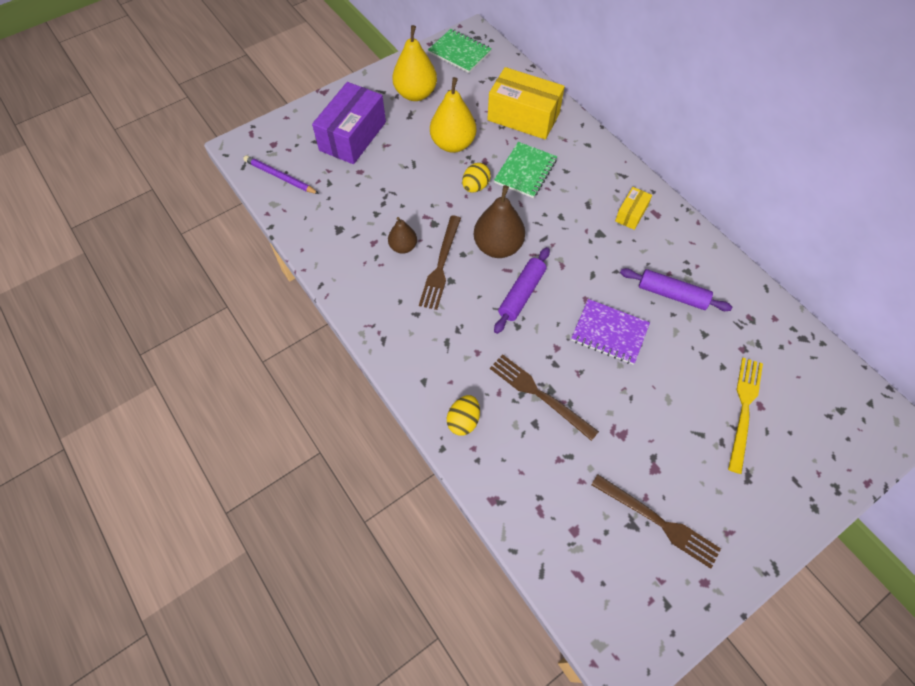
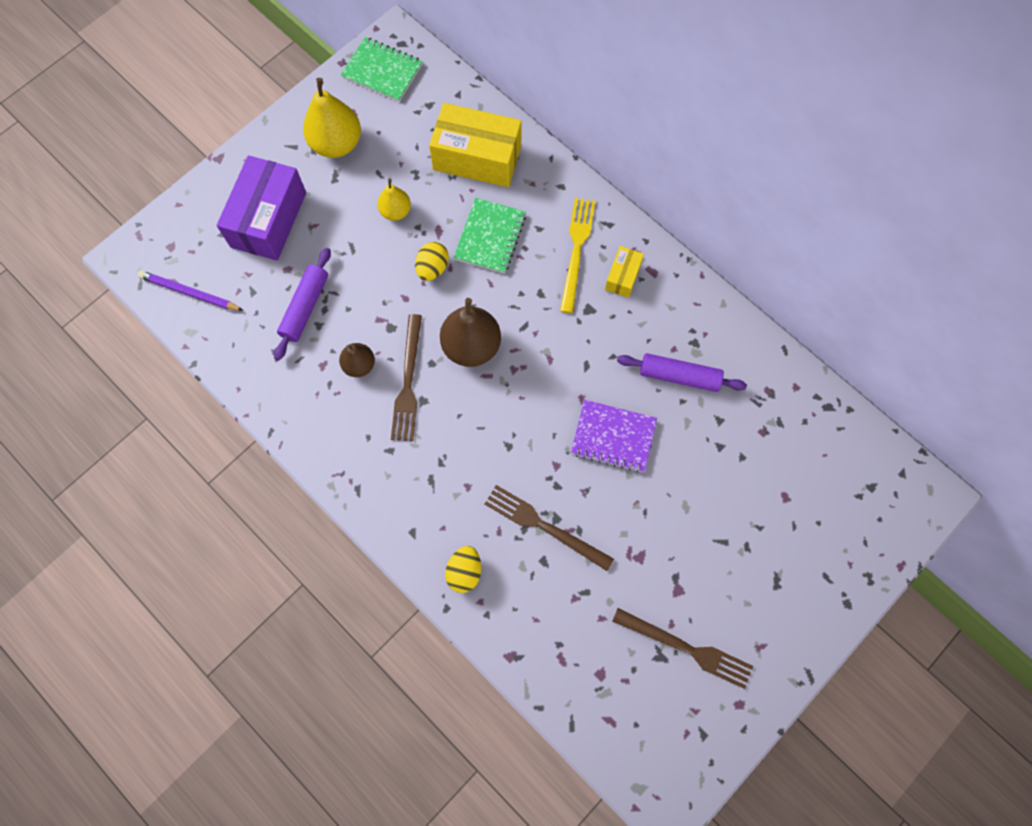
camera: 10 degrees left, 10 degrees up
(453, 144) = (396, 211): yellow pear -> yellow pear, size x0.57
(521, 294) = (507, 404): purple rolling pin -> purple rolling pin (305, 307)
(744, 409) = (768, 504): yellow fork -> yellow fork (576, 250)

